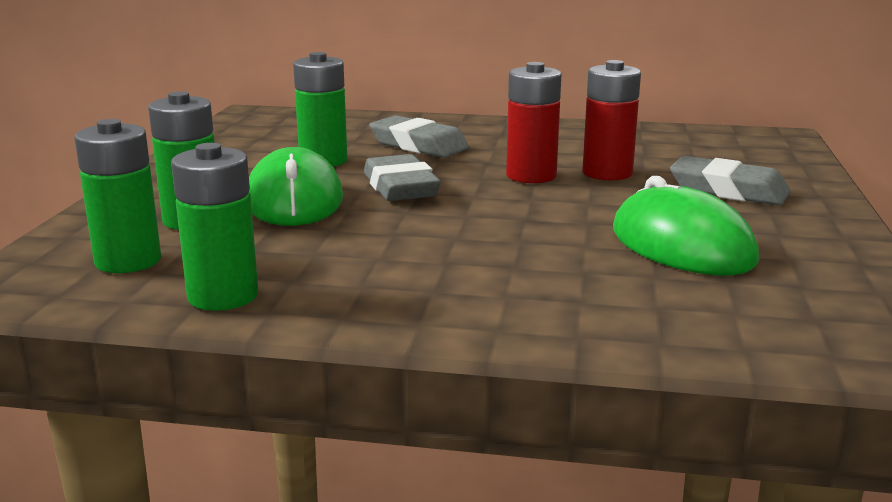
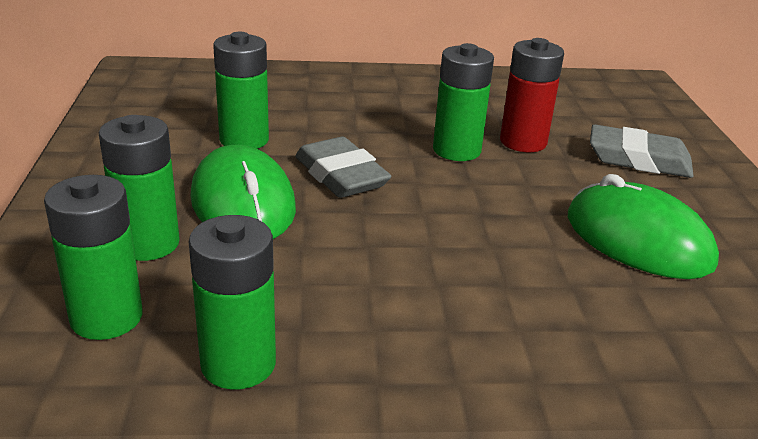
camera: 15 degrees left, 10 degrees up
(418, 145) = (328, 111): grey eraser -> none
(531, 176) = (456, 150): red battery -> green battery

